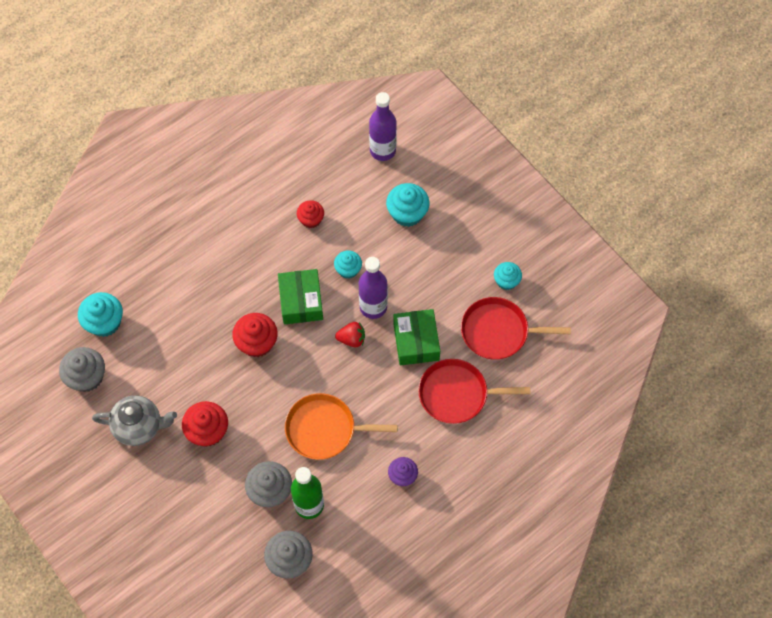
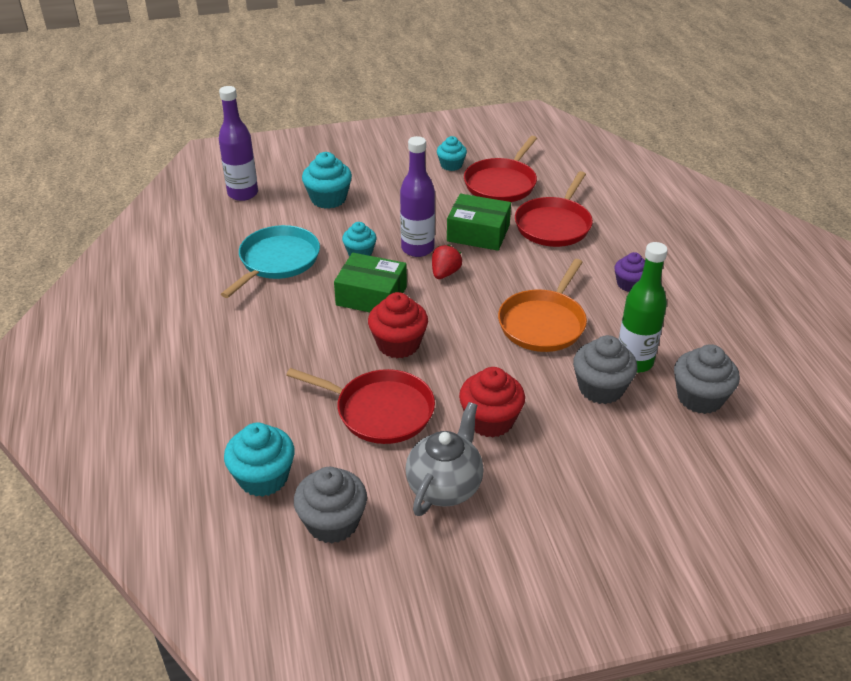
camera: 65 degrees left, 25 degrees down
(187, 361) = (380, 411): none -> red pan
(311, 219) = (277, 261): red cupcake -> turquoise pan

